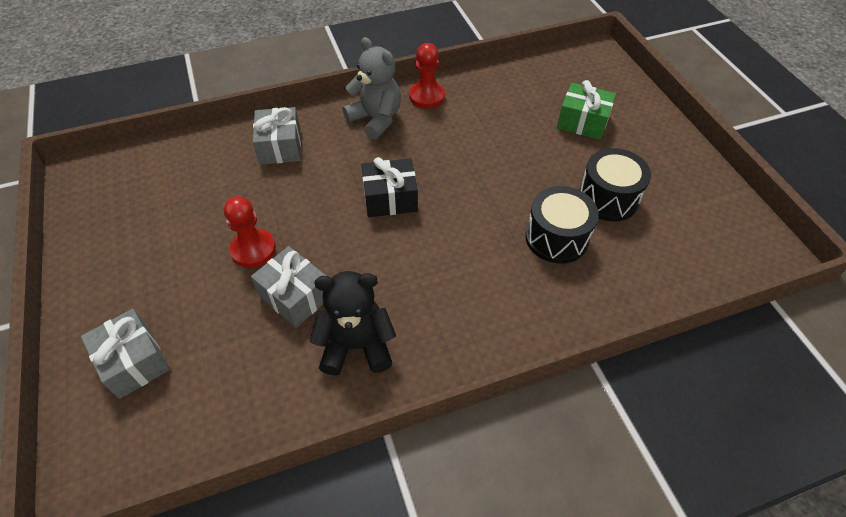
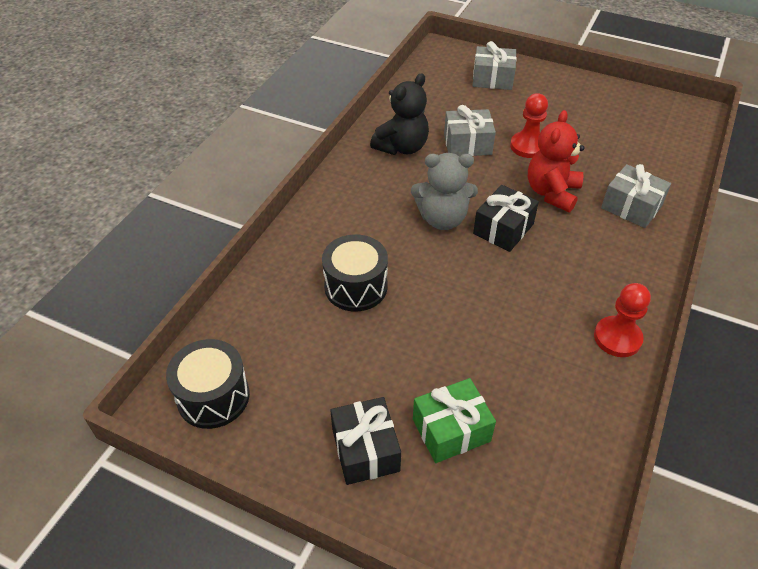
camera: 135 degrees right, 5 degrees down
(310, 196) = (552, 193): none -> red teddy bear
(376, 119) = (614, 280): grey teddy bear -> grey teddy bear (442, 219)
(608, 198) = (347, 353): black drum -> black drum (213, 396)
(644, 144) = (365, 450): none -> black gift

